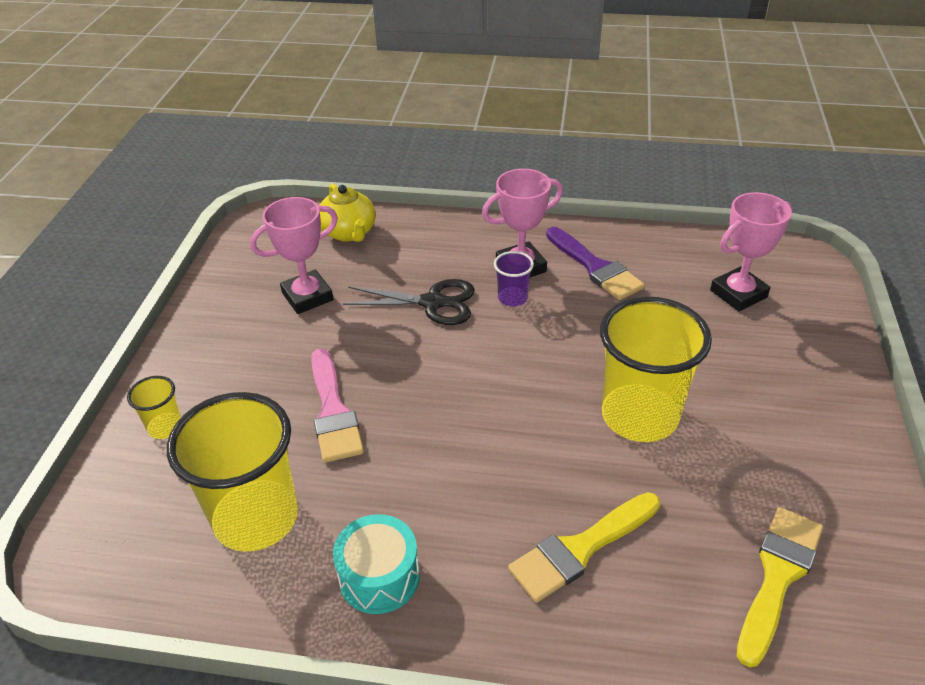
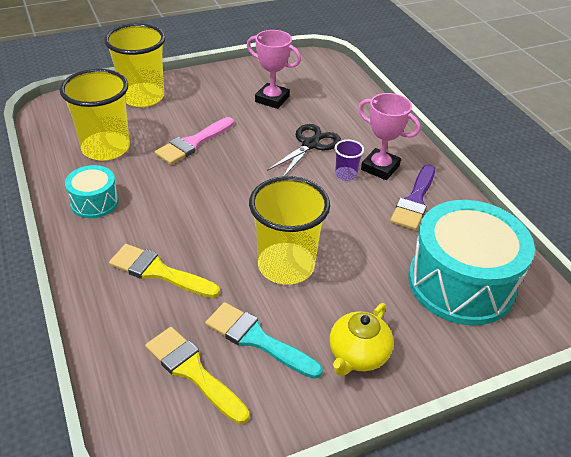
camera: 55 degrees right, 0 degrees up
(165, 427) = (142, 97): yellow cup -> yellow cup, size x2.22
(349, 233) = (340, 91): yellow teapot -> yellow teapot (357, 355)
(432, 302) = (310, 145): black scissors -> black scissors turned 120 degrees counterclockwise
(738, 294) = (461, 283): pink trophy -> turquoise drum
(749, 492) = (257, 339): none -> turquoise brush
(778, 576) = (193, 371): yellow brush -> yellow brush turned 135 degrees counterclockwise

